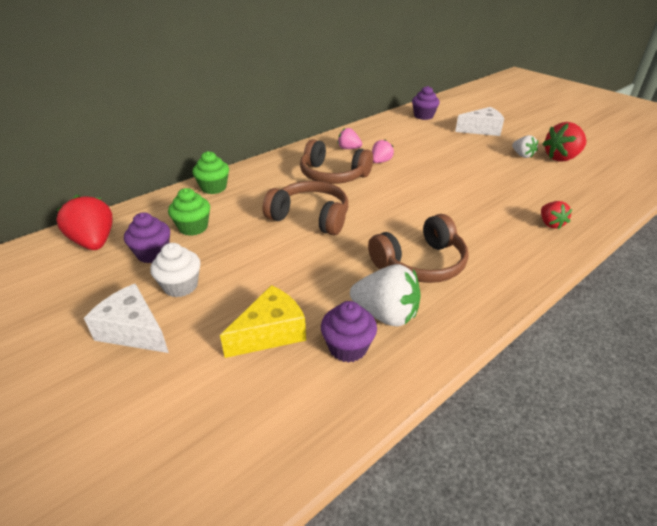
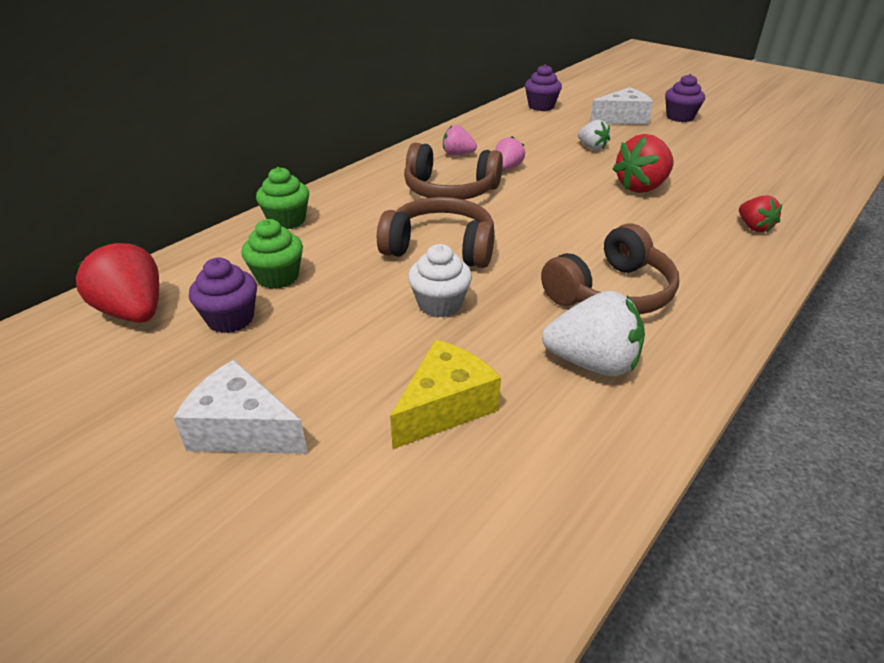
camera: 10 degrees left, 0 degrees up
(181, 286) = (290, 359): white cupcake -> white cupcake (440, 304)
(348, 347) = (559, 412): purple cupcake -> purple cupcake (680, 117)
(522, 155) = (685, 146): white strawberry -> white strawberry (592, 147)
(561, 158) = (734, 146): red strawberry -> red strawberry (641, 187)

